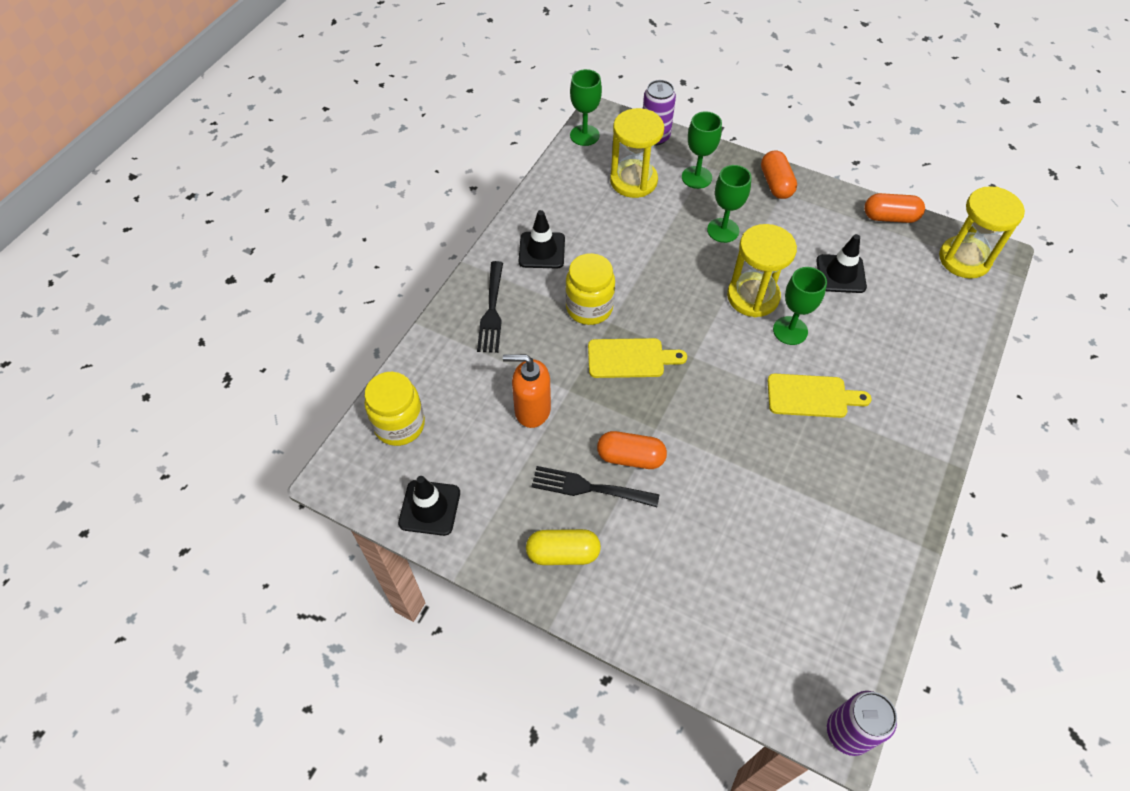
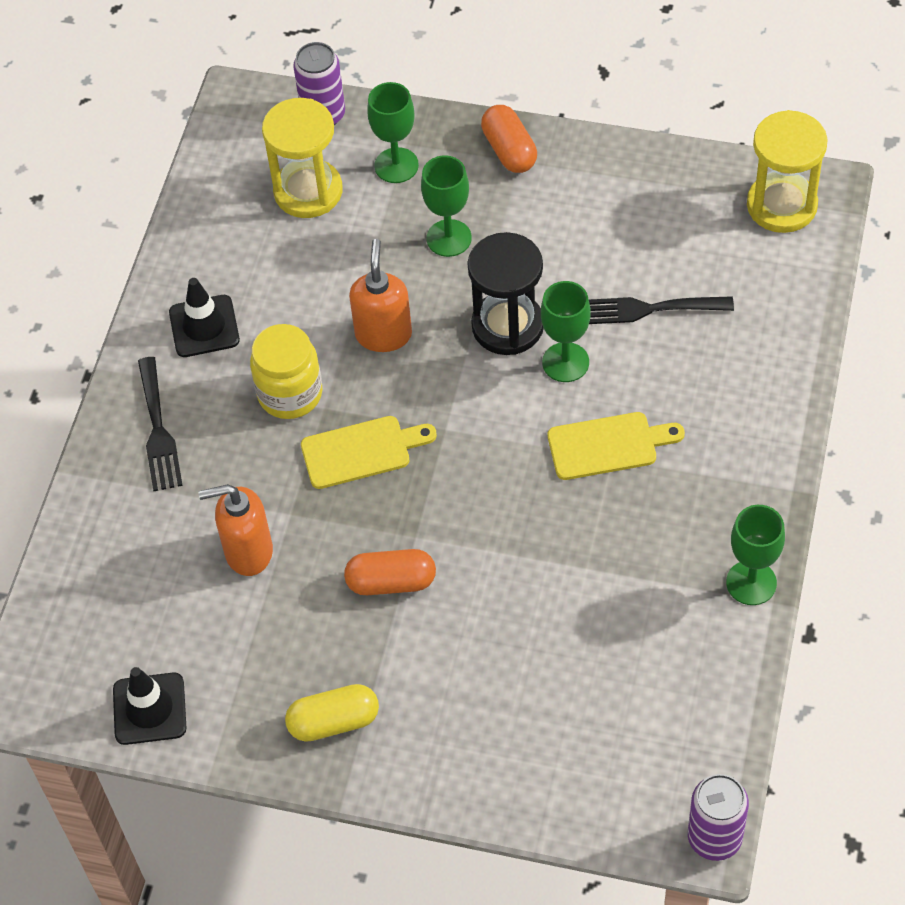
camera: 10 degrees left, 0 degrees up
(399, 425) = (78, 614): yellow jar -> none
(584, 135) = (221, 135): green goblet -> green goblet (751, 583)
(588, 488) = (346, 633): black fork -> black fork (648, 309)
(664, 283) = (383, 334): none -> orange soap dispenser
(753, 296) = (507, 326): yellow hourglass -> black hourglass
(840, 274) = (620, 265): black traffic cone -> none
(890, 217) = (674, 165): orange capsule -> none

